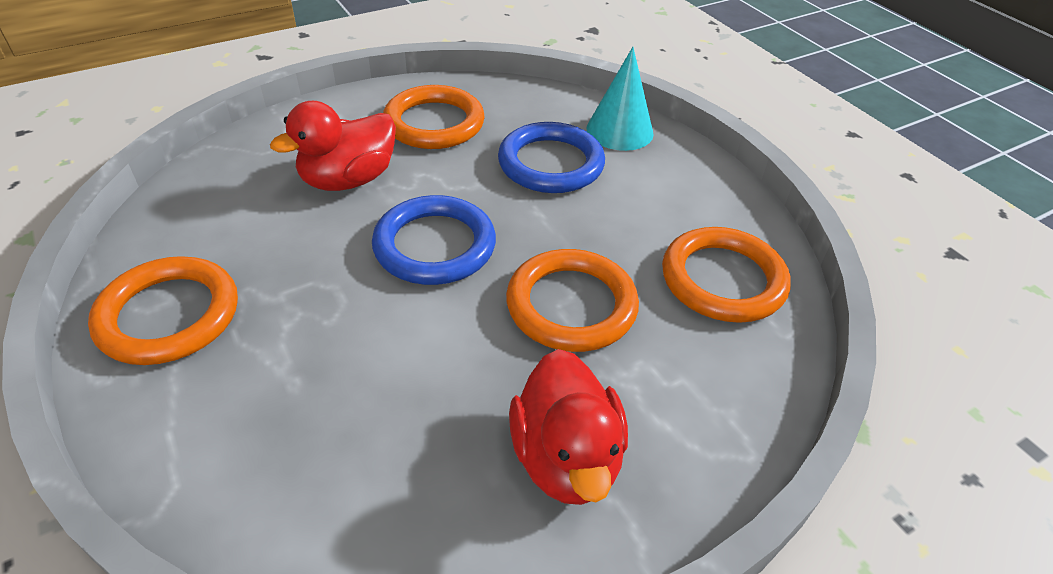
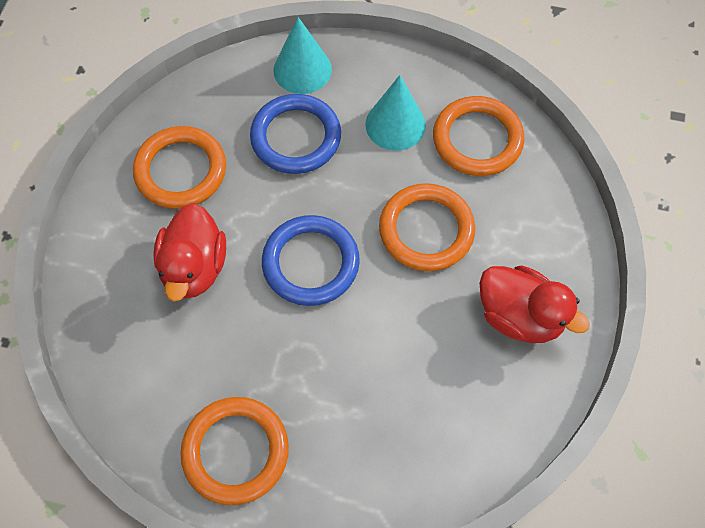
camera: 45 degrees left, 20 degrees up
(652, 214) = (395, 124): none -> turquoise cone

